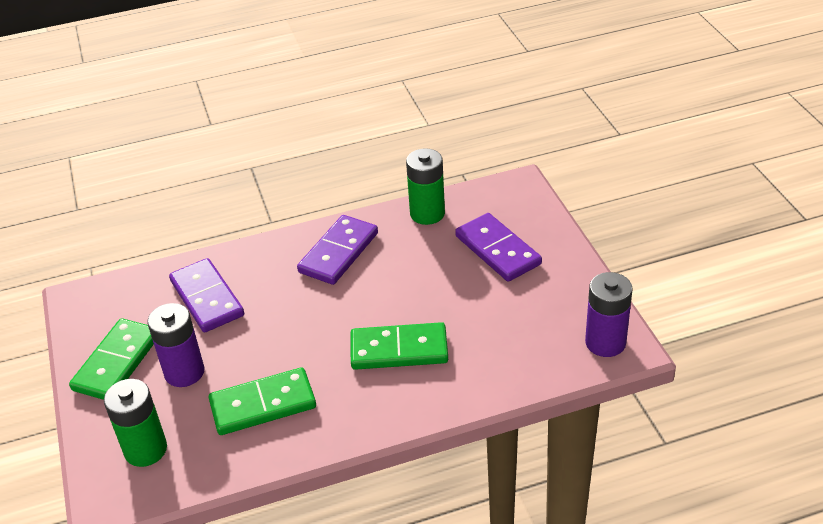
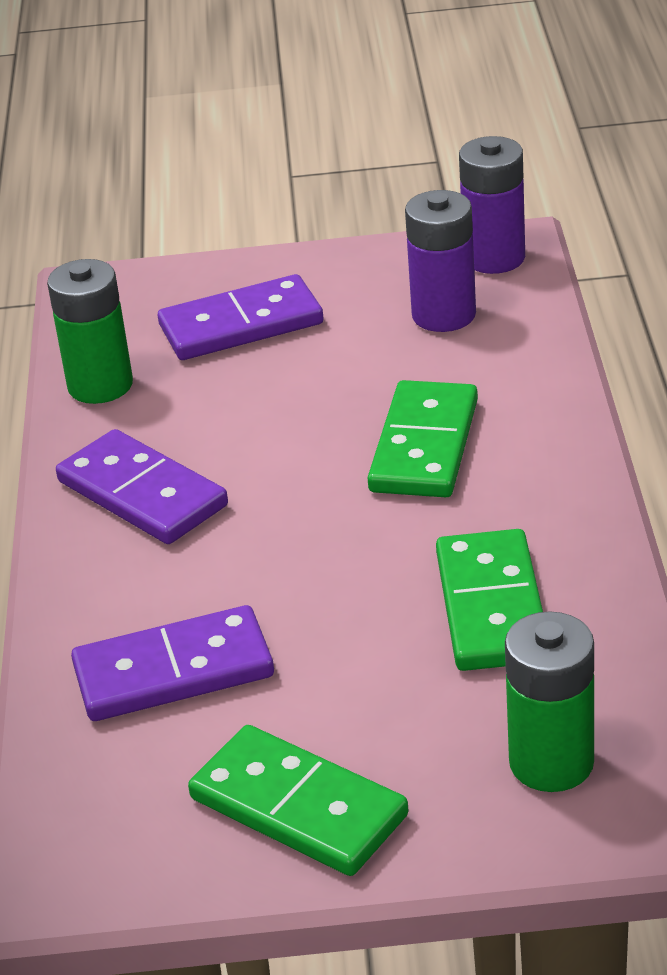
camera: 75 degrees left, 5 degrees down
(184, 372) = (368, 707): purple battery -> purple battery (444, 315)

